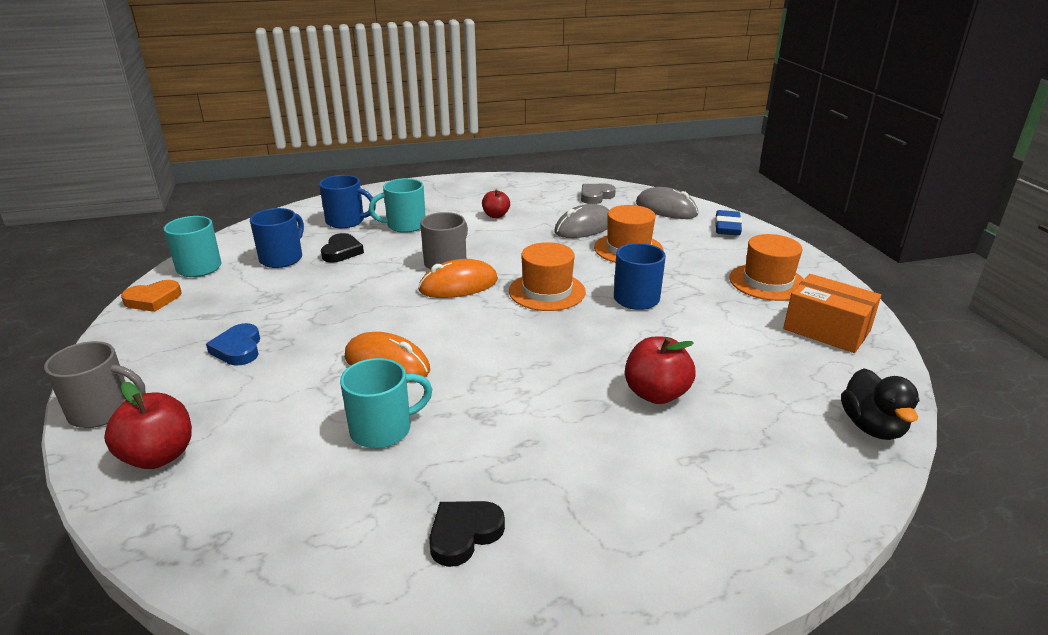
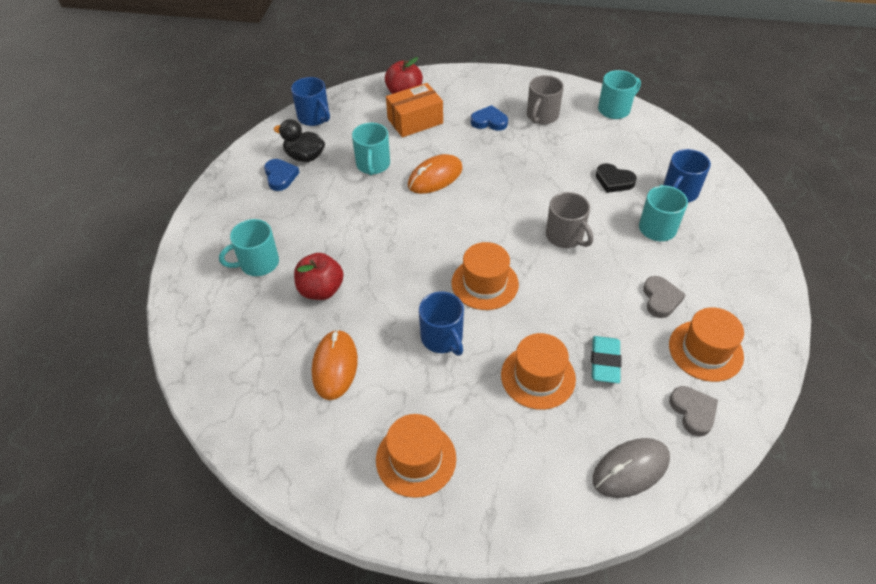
camera: 115 degrees right, 20 degrees up
(103, 411) = (454, 77): grey mug -> grey mug (542, 116)
(153, 300) = (572, 91): orange heart -> none
(282, 258) = (614, 149): blue mug -> blue mug (314, 117)
(458, 285) = (522, 234): orange mouse -> orange mouse (335, 366)
(464, 534) = (280, 176): black heart -> blue heart
(496, 215) = (660, 299): red apple -> grey heart
(535, 197) = (705, 350): none -> orange hat
(584, 227) = (604, 362): grey mouse -> turquoise eraser
(668, 471) = (258, 263): none -> turquoise mug
(727, 227) = (554, 506): blue eraser -> none
(826, 330) = (318, 448): orange box -> orange box (415, 121)
(872, 427) = (210, 387): black duck -> black duck (305, 156)

